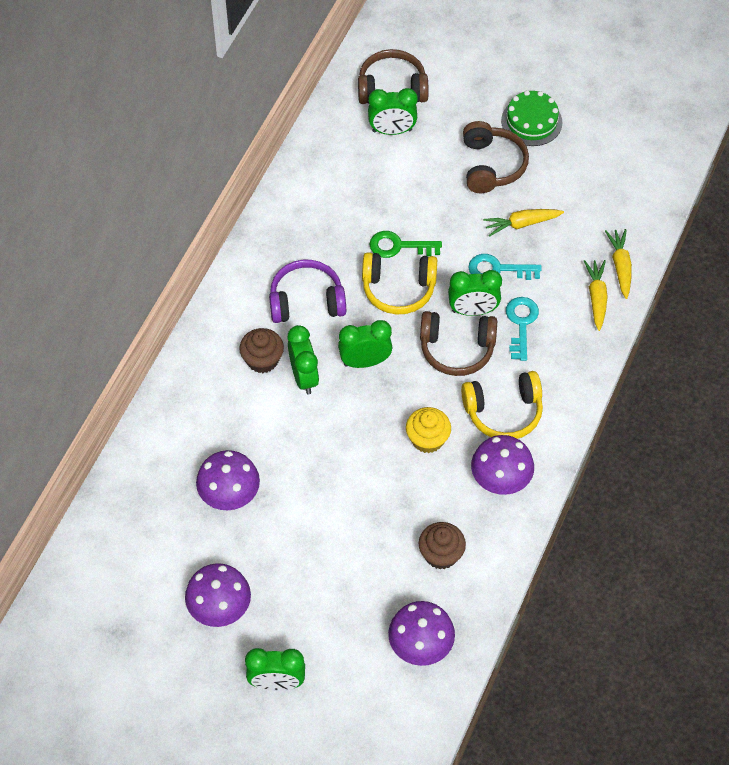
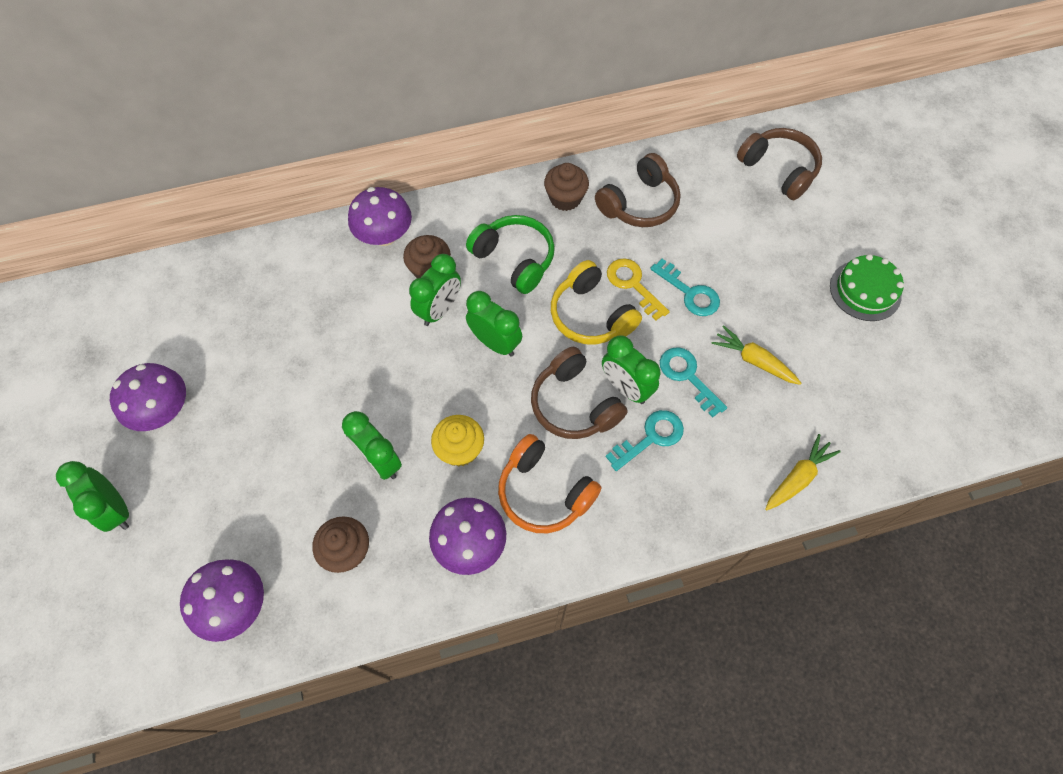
camera: 50 degrees right, 5 degrees up
(229, 494) = (281, 339): purple mushroom -> purple mushroom (384, 235)
(285, 232) = (565, 198): none -> brown cupcake
(306, 301) = (514, 259): purple headphones -> green headphones
(392, 131) = (738, 199): green clock -> green clock (379, 461)
(399, 246) = (633, 285): green key -> yellow key
(437, 219) = (689, 292): none -> turquoise key
(491, 165) = (786, 293): brown headphones -> brown headphones (639, 203)
(503, 412) = (544, 492): yellow headphones -> orange headphones
(596, 297) = (743, 482): yellow carrot -> none

